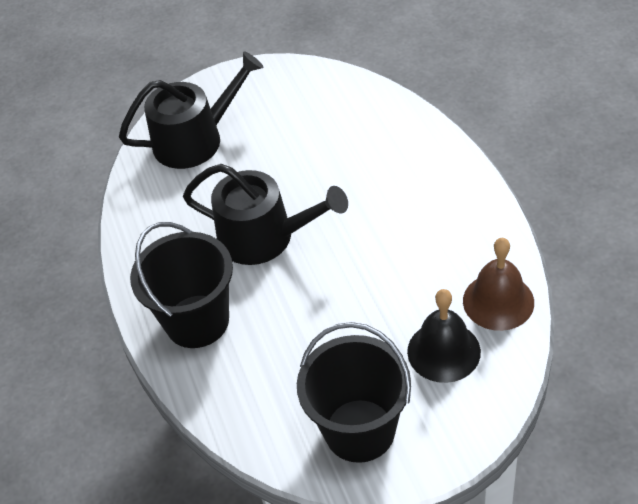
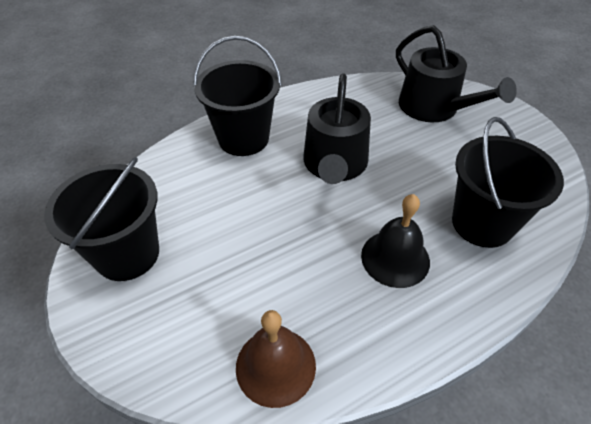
camera: 75 degrees right, 0 degrees up
(367, 138) = (482, 223): none -> black bucket
(443, 351) = (209, 315): black bell -> black bell (395, 258)

